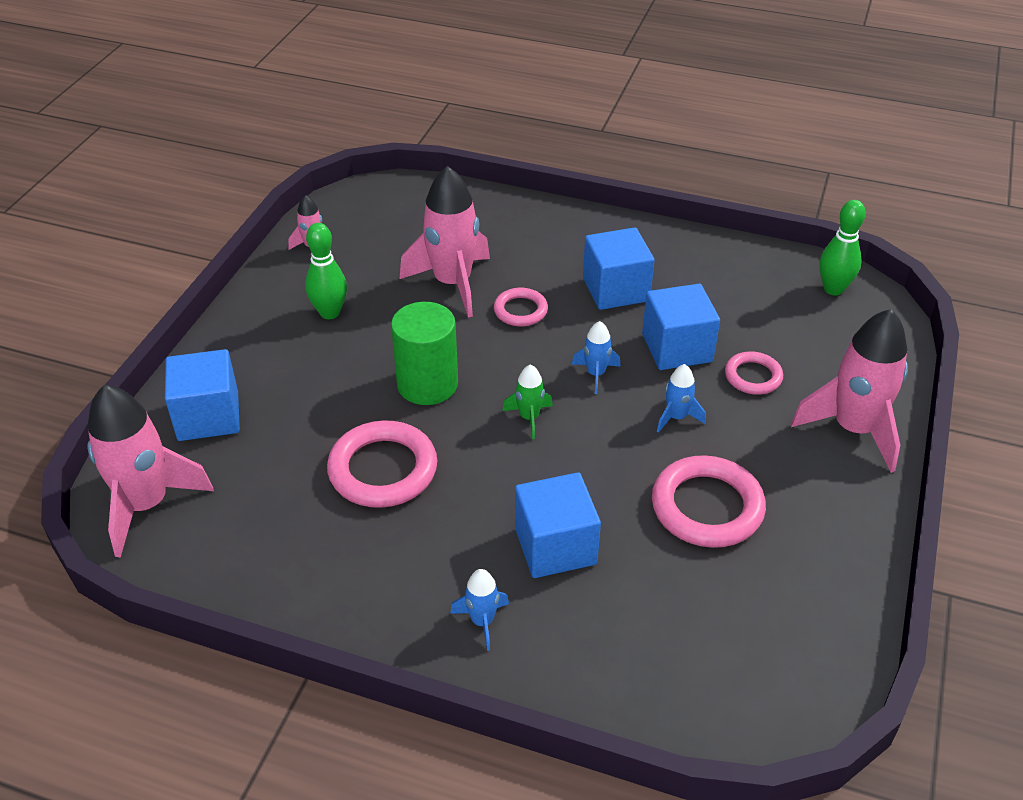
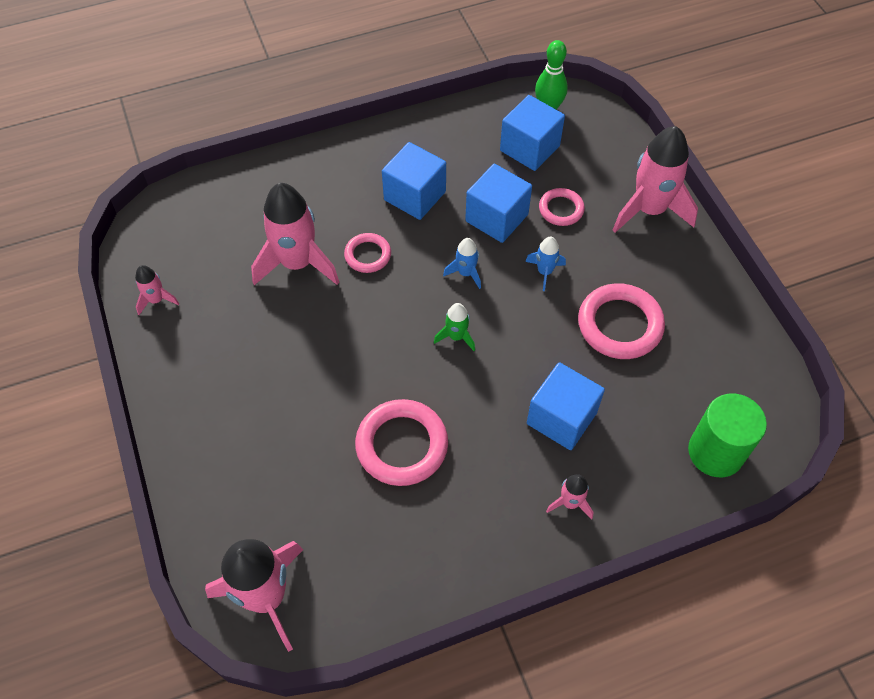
camera: 40 degrees left, 15 degrees up
(208, 416) = (233, 496): blue cube -> blue cube (529, 148)
(330, 313) = (232, 348): green bowling pin -> none
(427, 384) = (364, 358): green cylinder -> green cylinder (715, 452)
(482, 621) = (570, 503): blue rocket -> pink rocket

